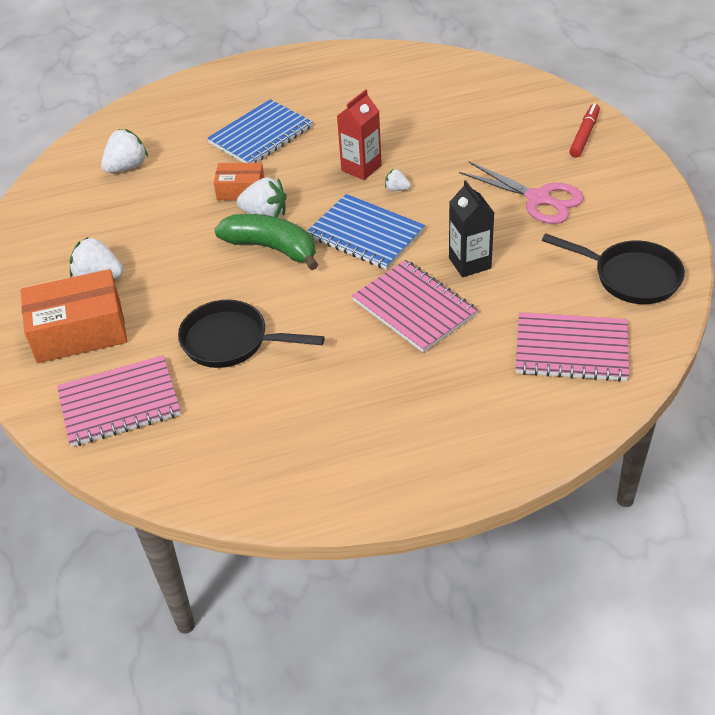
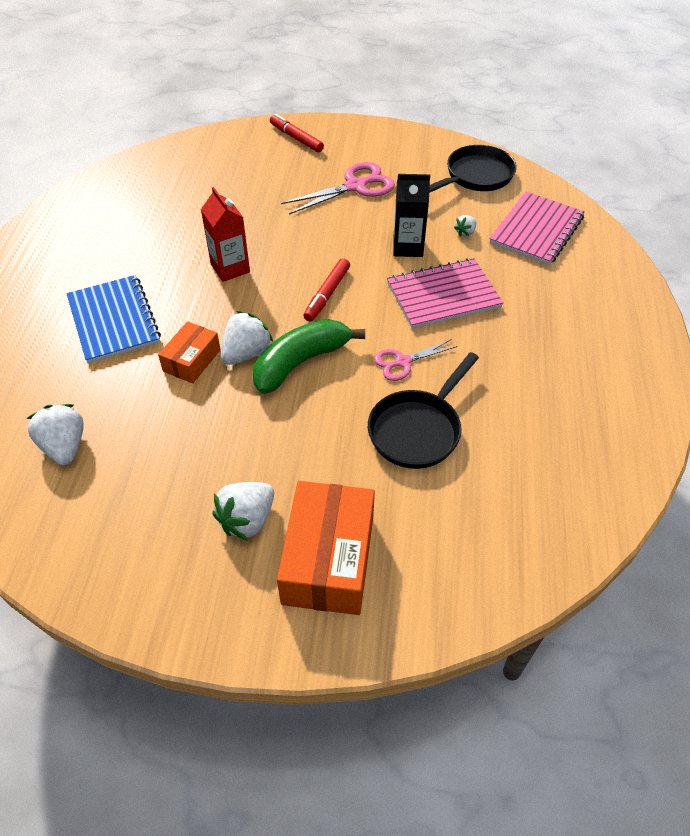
camera: 70 degrees left, 5 degrees up
(119, 403) = (462, 546): pink notebook -> none
(307, 308) = (402, 362): none -> pink scissors
(365, 234) = (327, 294): blue notebook -> red marker
(397, 189) = (279, 256): white strawberry -> white strawberry (465, 233)

